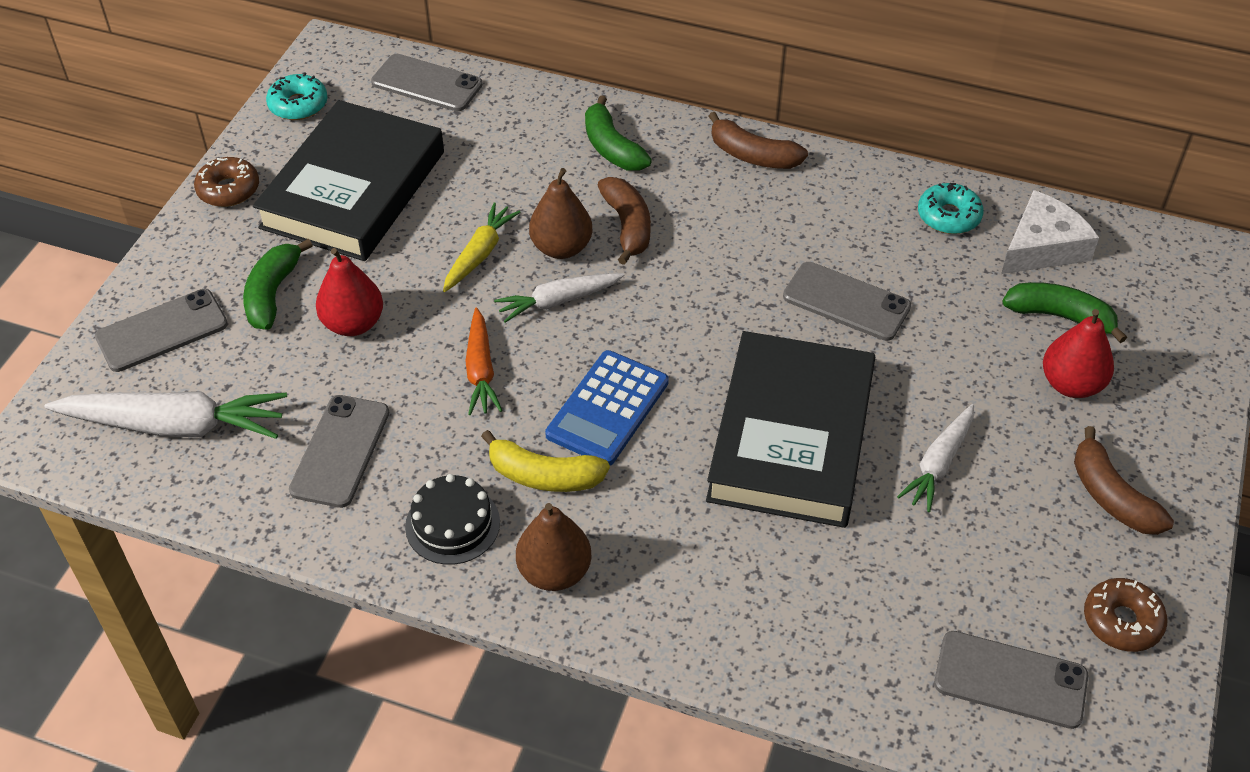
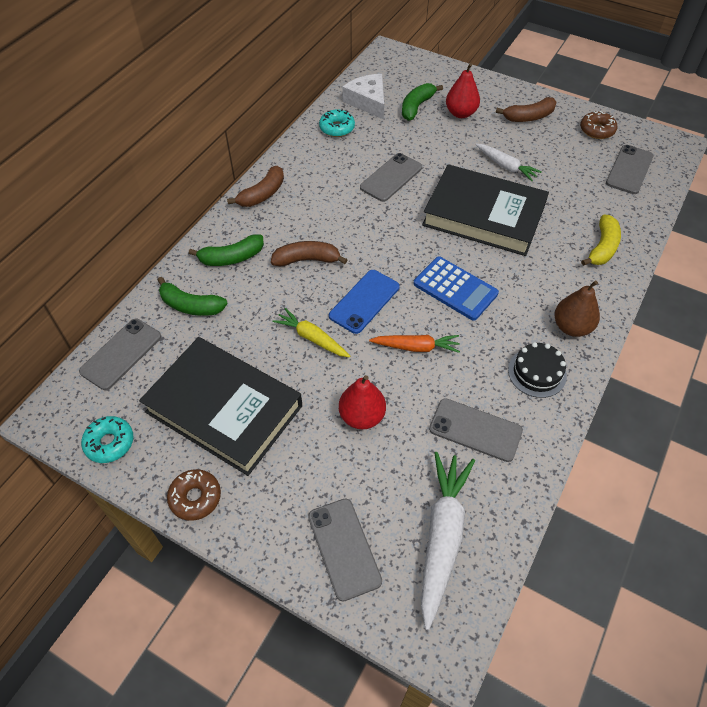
camera: 80 degrees left, 5 degrees up
(273, 294) = (321, 467): green banana -> green banana (191, 305)
(544, 475) = (503, 324): yellow banana -> yellow banana (602, 247)
(558, 301) = (364, 301): white carrot -> blue phone
(561, 248) = (317, 294): brown pear -> none

